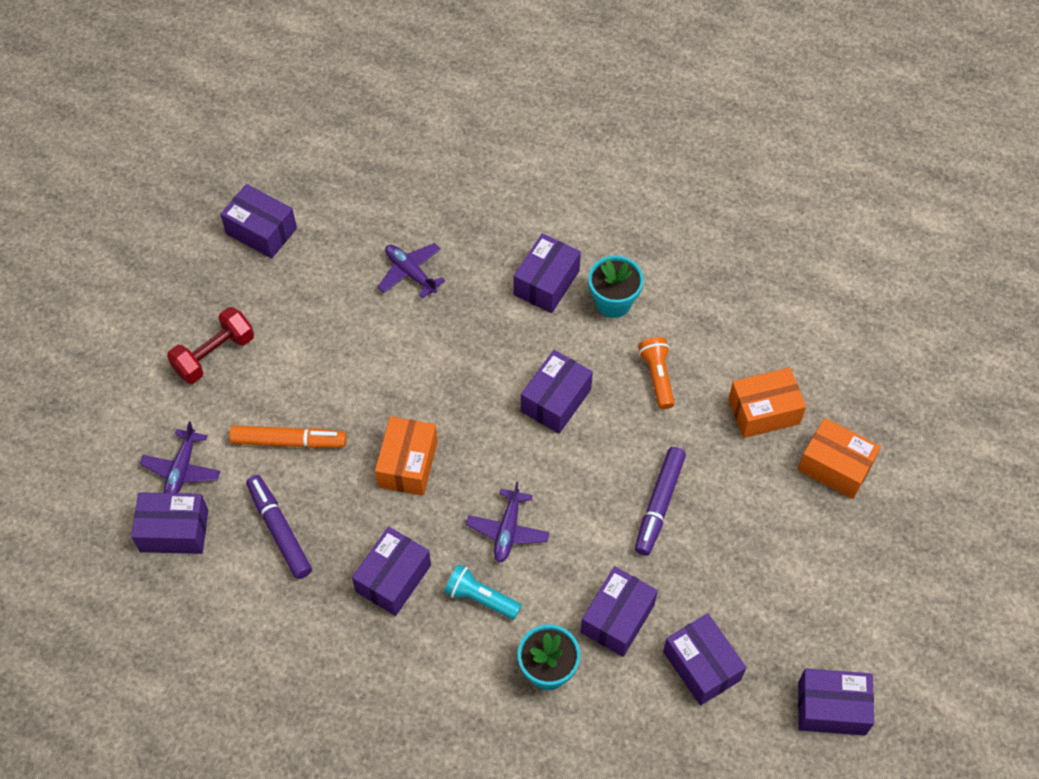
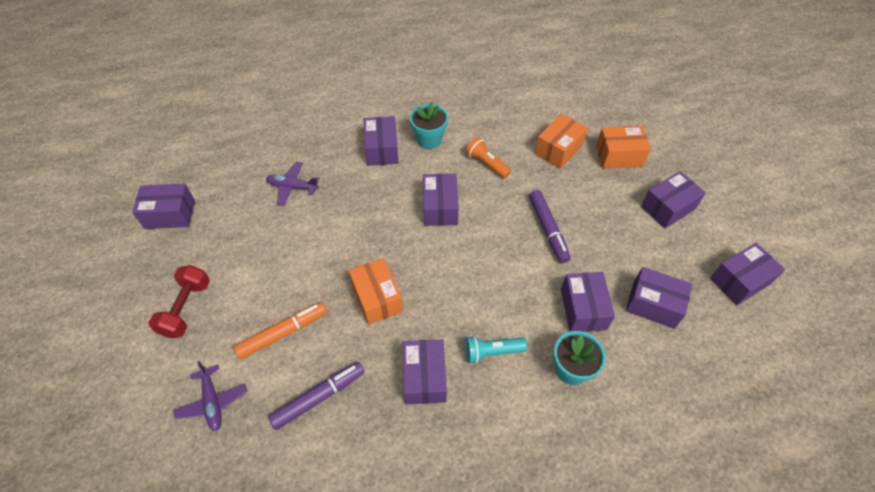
camera: 35 degrees left, 5 degrees down
(174, 531) = (236, 451): purple box -> purple box (667, 208)
(279, 530) = (319, 397): purple marker -> purple marker turned 120 degrees clockwise
(508, 530) = (474, 299): purple plane -> none

